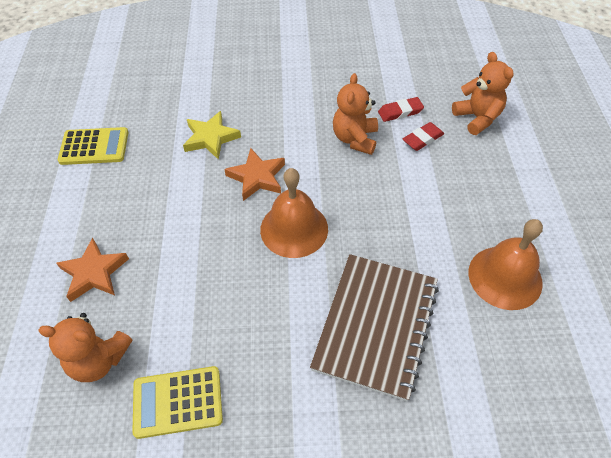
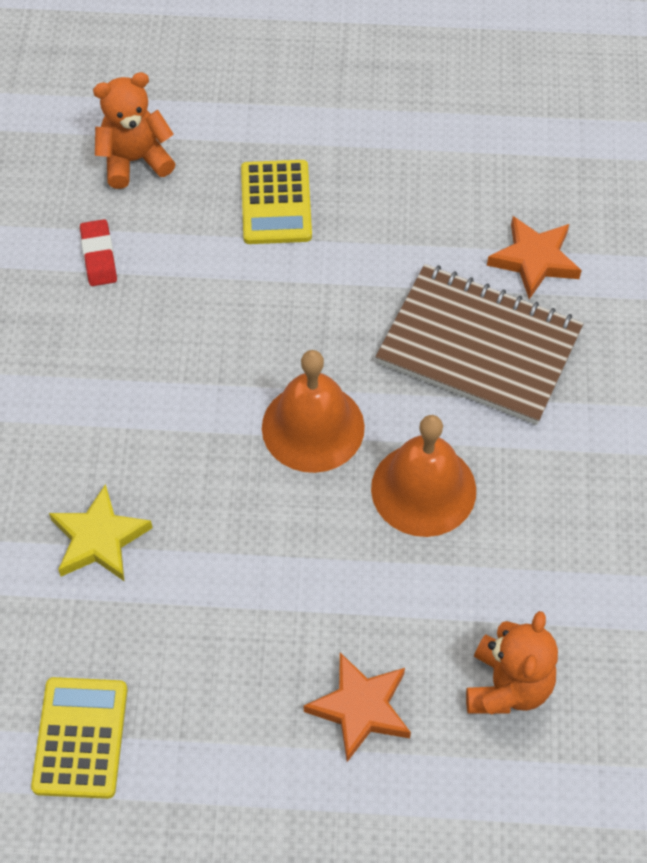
camera: 85 degrees left, 5 degrees up
(178, 402) = (571, 581): yellow calculator -> yellow calculator (276, 203)
(257, 177) = (203, 471): orange star -> orange star (534, 260)
(355, 139) = (146, 326): orange teddy bear -> none
(422, 139) = (164, 237): red eraser -> none
(505, 277) = (421, 197): orange bell -> orange bell (423, 489)

